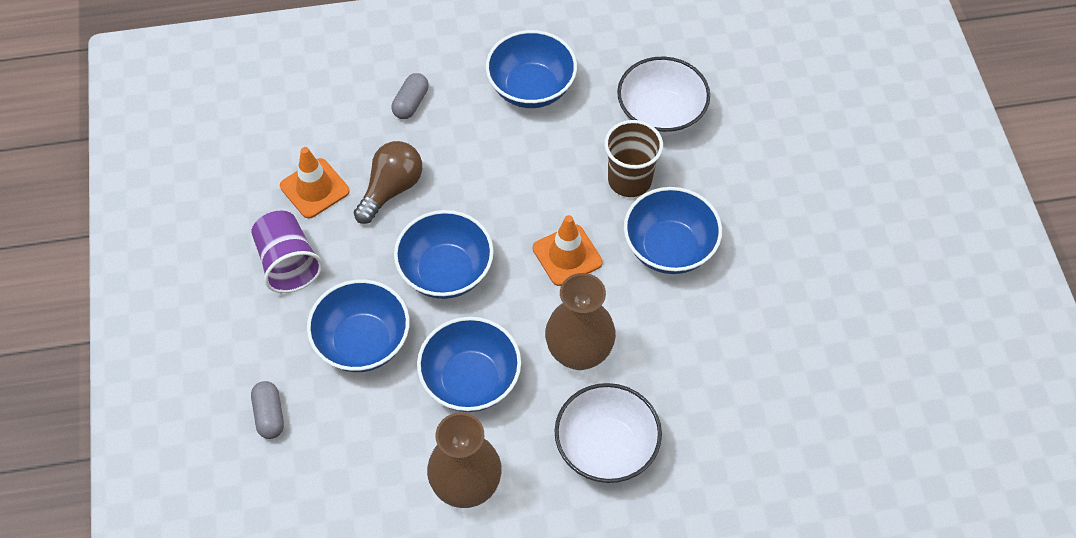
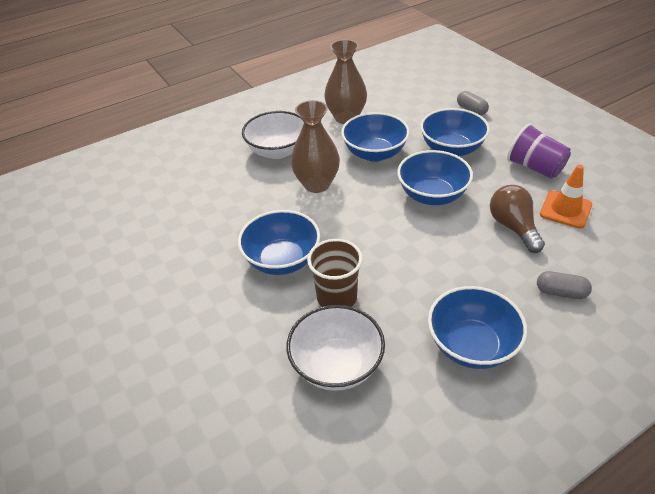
camera: 160 degrees right, 15 degrees down
(391, 189) = (513, 227): brown light bulb -> brown light bulb turned 150 degrees clockwise
(411, 103) = (561, 292): grey capsule -> grey capsule turned 75 degrees counterclockwise
(567, 255) = (356, 231): orange traffic cone -> none

